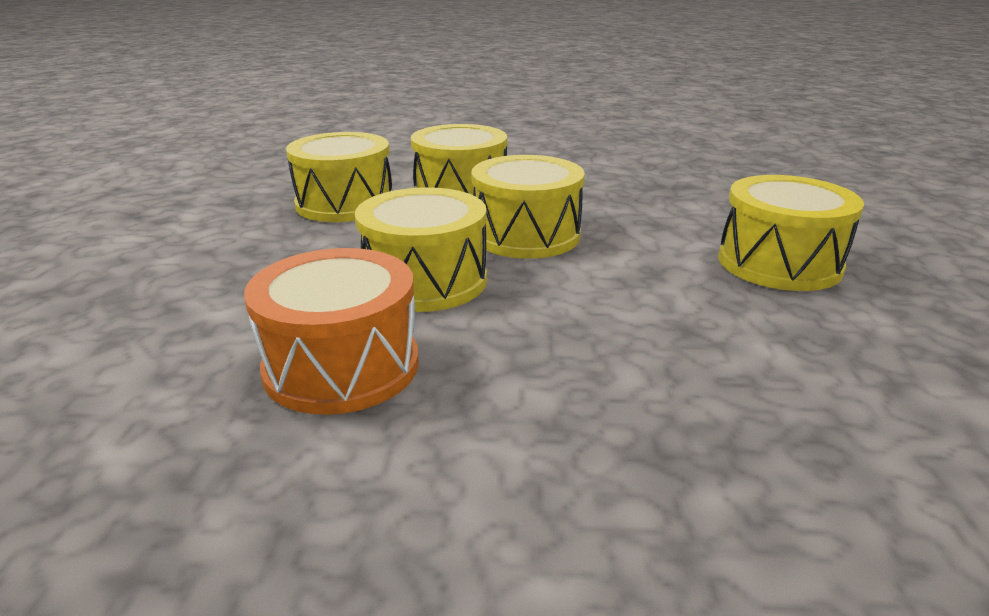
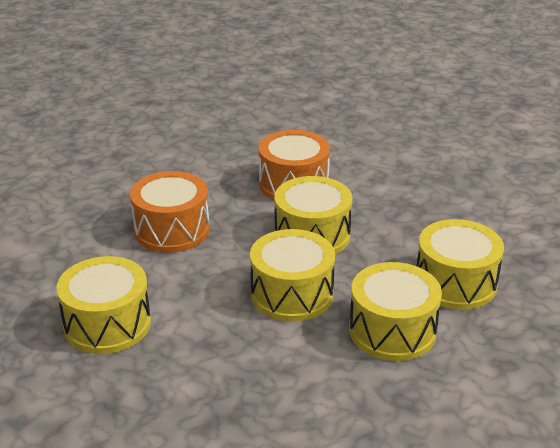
camera: 150 degrees right, 5 degrees up
(641, 351) = (172, 230): none -> orange drum

